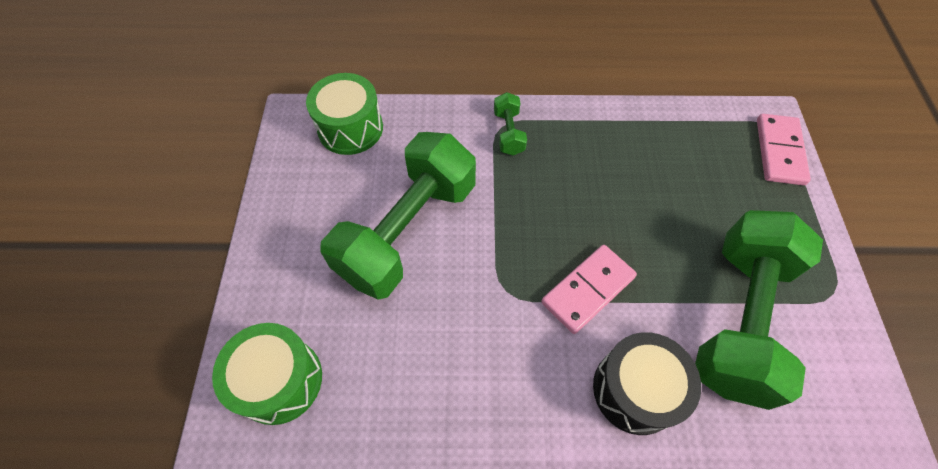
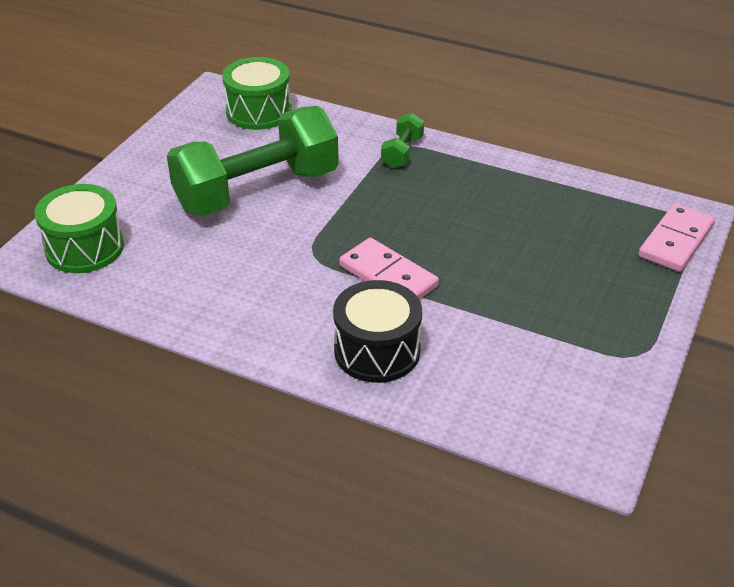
camera: 25 degrees right, 20 degrees down
(587, 289) = (388, 276): pink domino -> pink domino turned 60 degrees clockwise
(738, 318) = (519, 339): green dumbbell -> none

